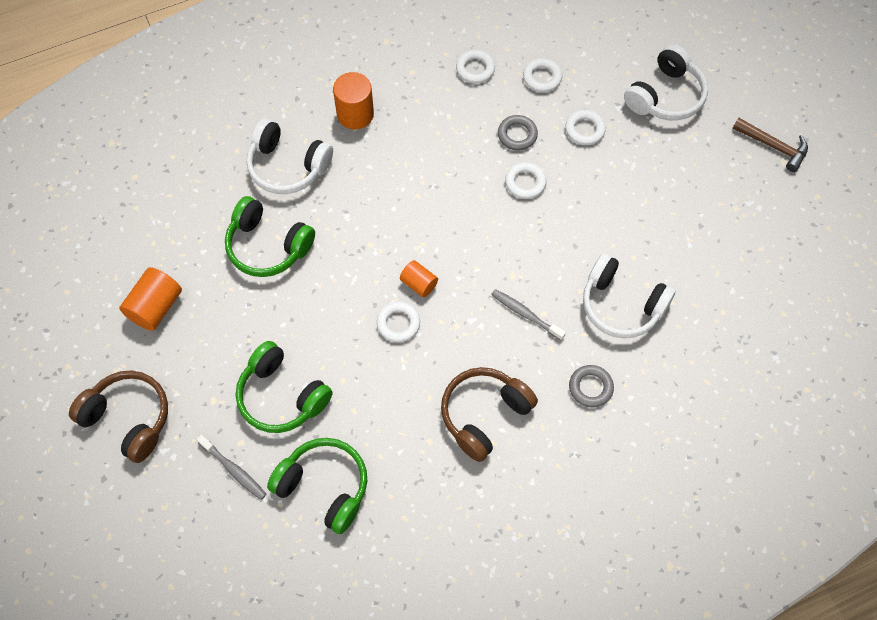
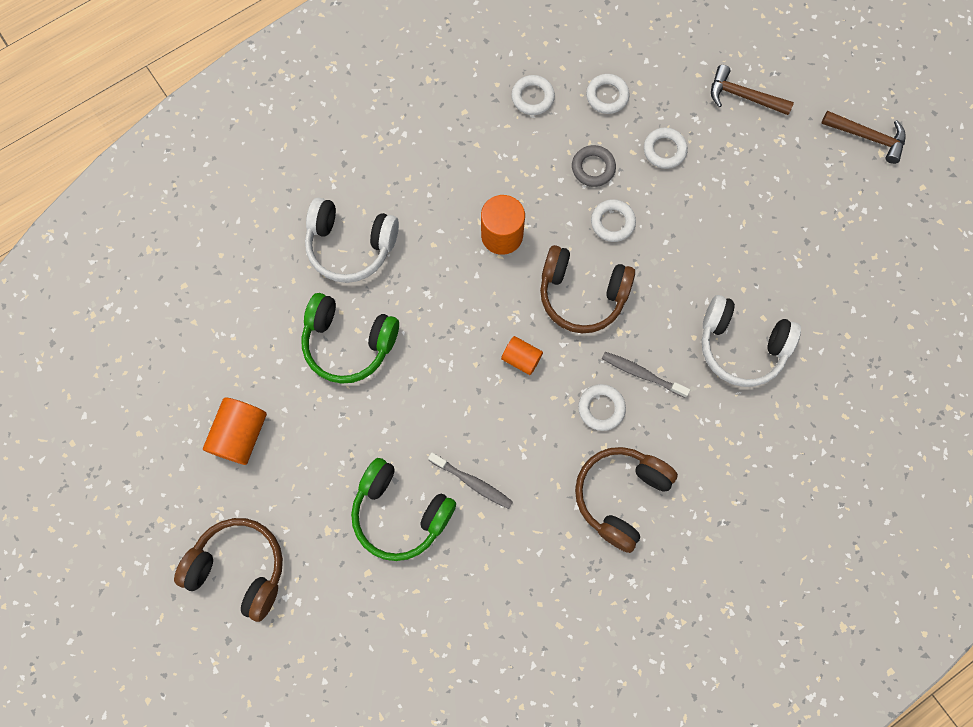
camera: 10 degrees left, 10 degrees up
(234, 470) = (367, 605): grey toothbrush -> grey toothbrush (472, 482)
(324, 487) = (467, 607): green headphones -> none
(355, 114) = (412, 172): orange cylinder -> orange cylinder (502, 235)
(398, 323) = (508, 408): white ring -> white ring (601, 408)
(485, 238) = (582, 294): none -> brown headphones
(590, 387) = (725, 445): grey ring -> none
(665, 96) = (743, 96): white headphones -> brown hammer

